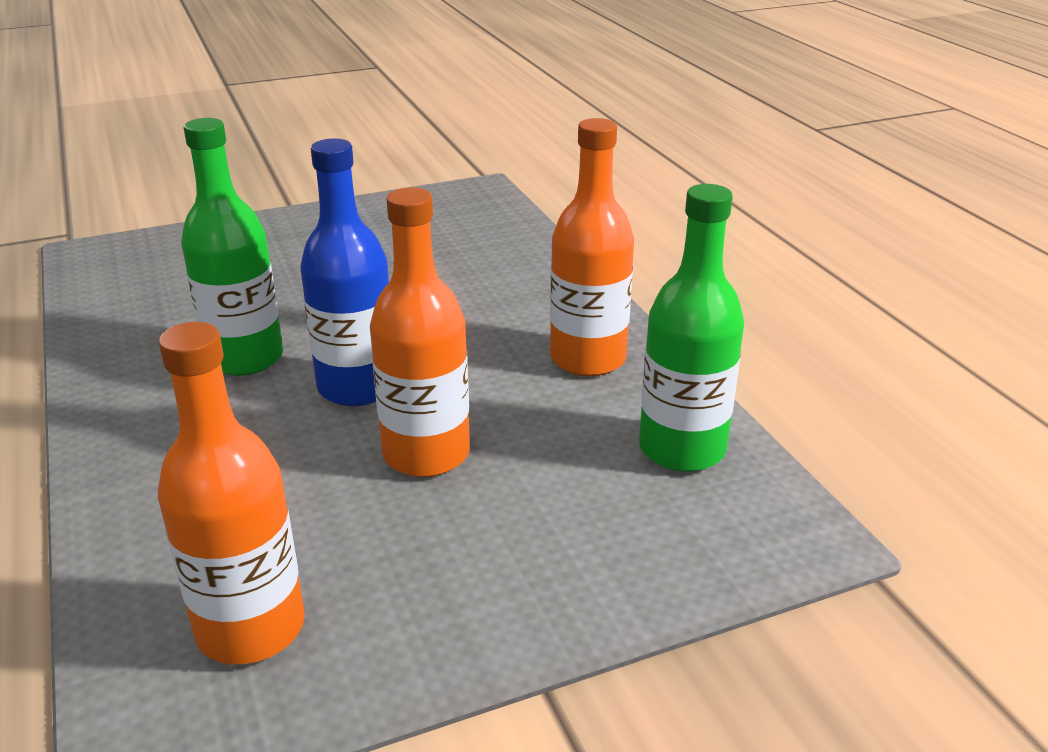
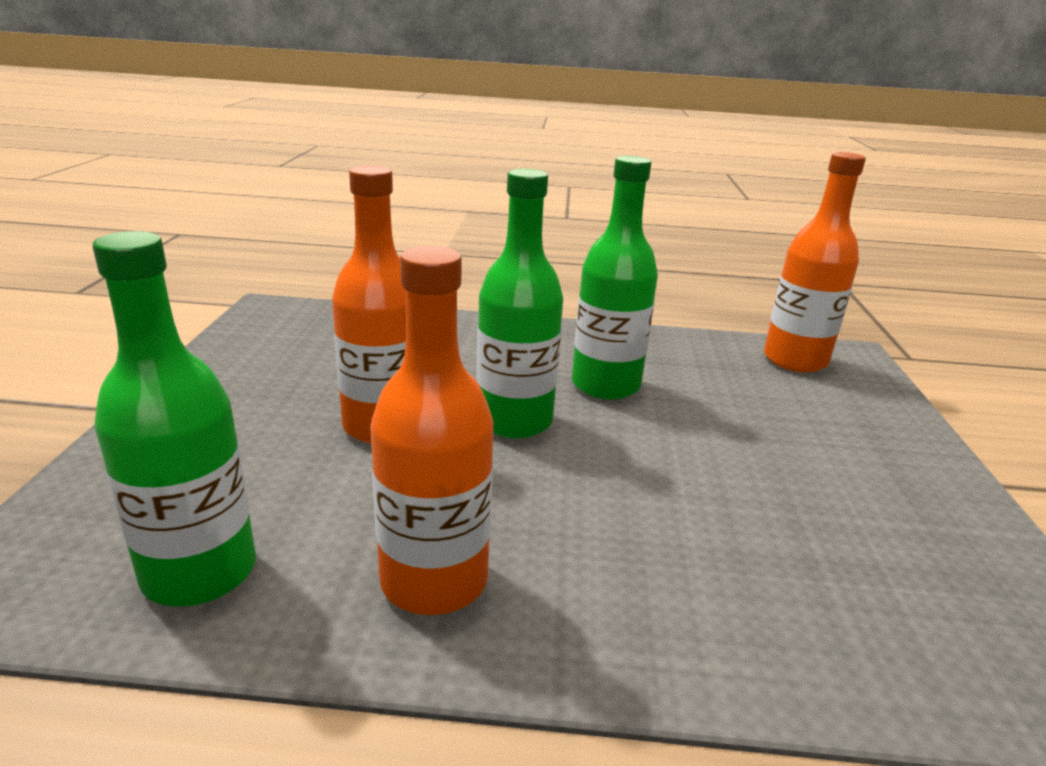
camera: 115 degrees right, 5 degrees down
(251, 628) = (300, 338): orange bottle -> orange bottle (795, 360)
(357, 387) = (514, 421): blue bottle -> green bottle

